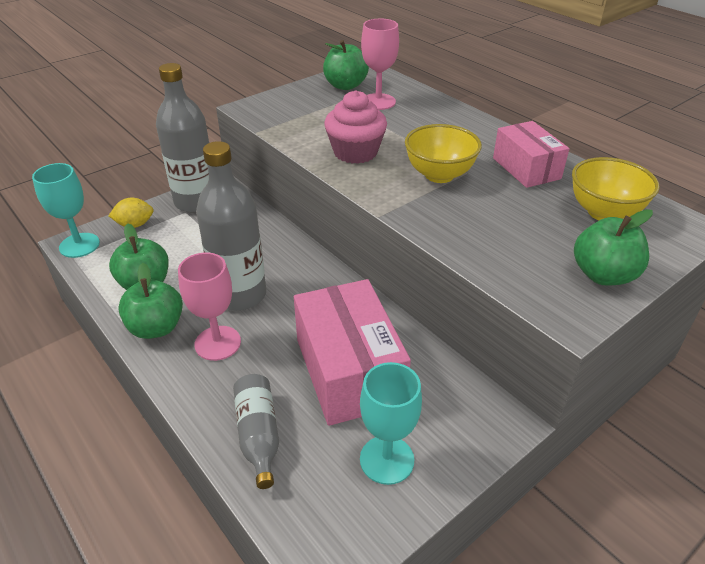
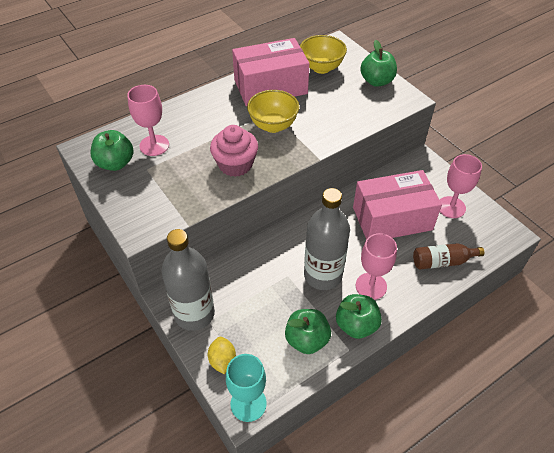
camera: 85 degrees left, 10 degrees up
(258, 435) = (442, 262): grey bottle -> brown bottle
(387, 460) = (451, 207): turquoise goblet -> pink goblet
(526, 168) = (270, 87): pink box -> pink box, size x1.63

